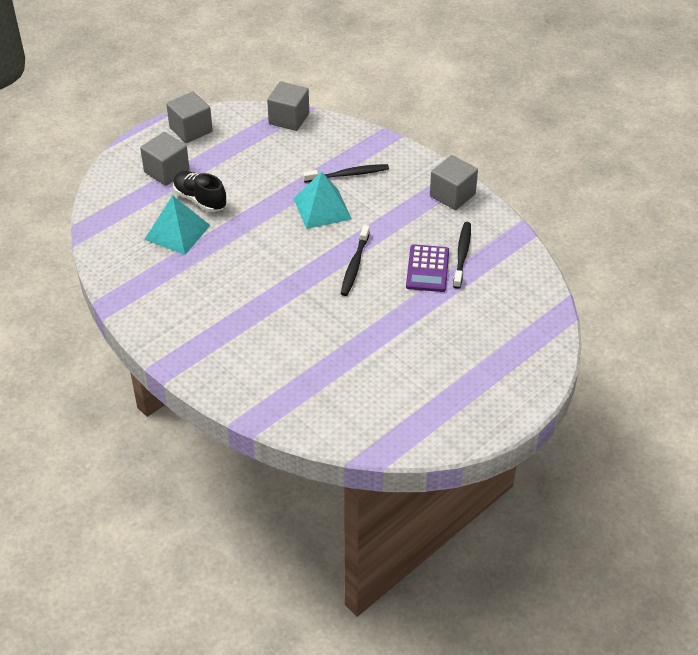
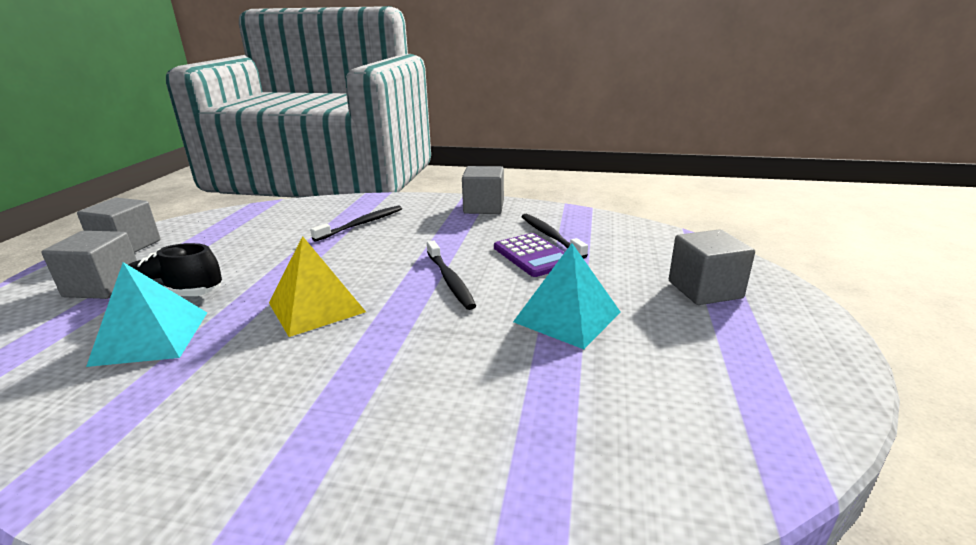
camera: 35 degrees left, 20 degrees down
(266, 250) = (316, 307): none -> yellow pyramid
(289, 119) = (256, 210): grey cube -> grey cube (704, 289)
(322, 208) = (358, 252): turquoise pyramid -> turquoise pyramid (567, 316)

